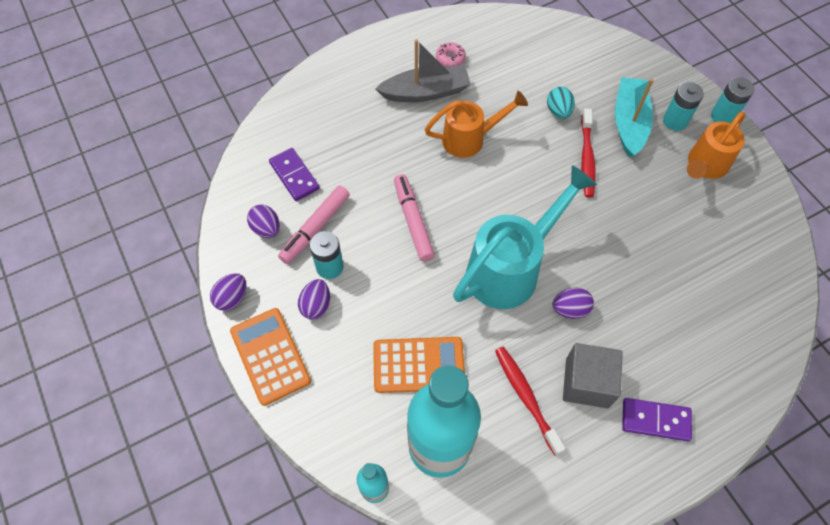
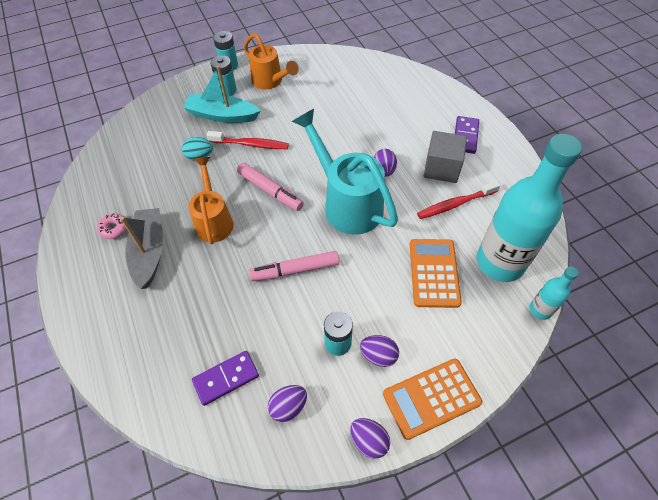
camera: 85 degrees left, 5 degrees down
(315, 228) = (293, 356): pink marker -> pink marker (270, 191)

